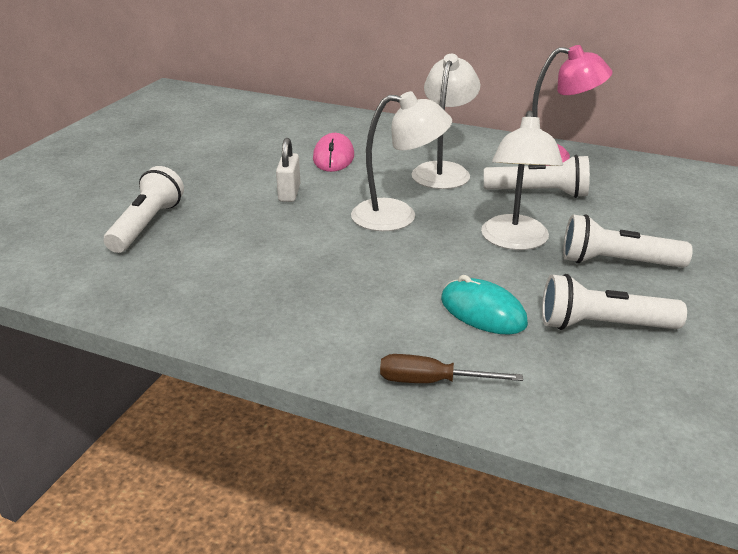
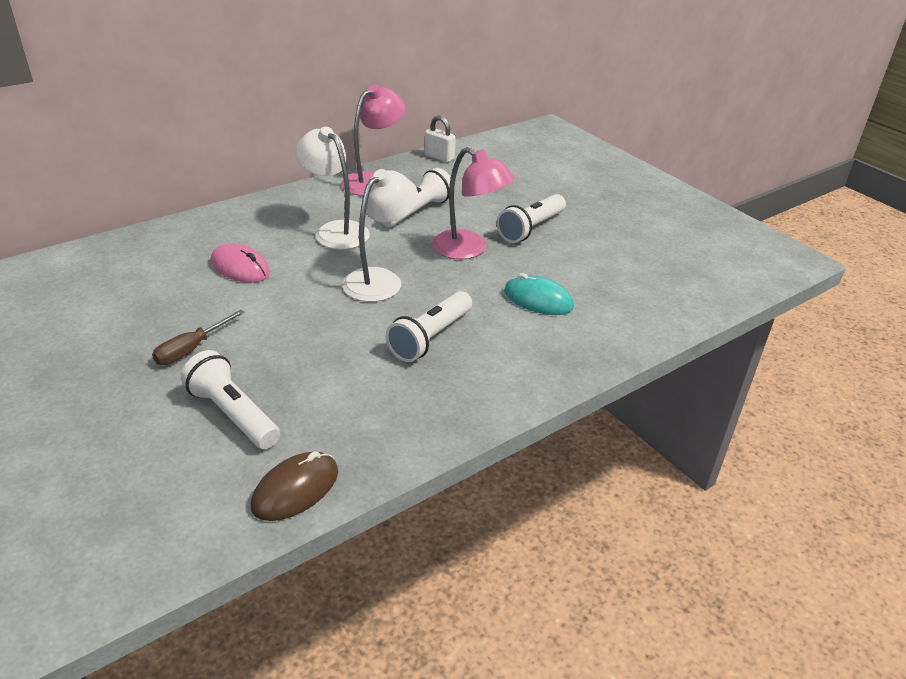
camera: 60 degrees left, 5 degrees up
(77, 283) = (295, 489): none -> brown mouse
(289, 193) = (276, 314): white padlock -> white padlock (439, 157)
(432, 382) = (594, 351): brown screwdriver -> brown screwdriver (191, 349)
(483, 311) = (538, 299): turquoise mouse -> turquoise mouse turned 45 degrees clockwise
(515, 241) = (469, 250): white lamp -> pink lamp
(603, 325) = (589, 266): white flashlight -> white flashlight (430, 338)

